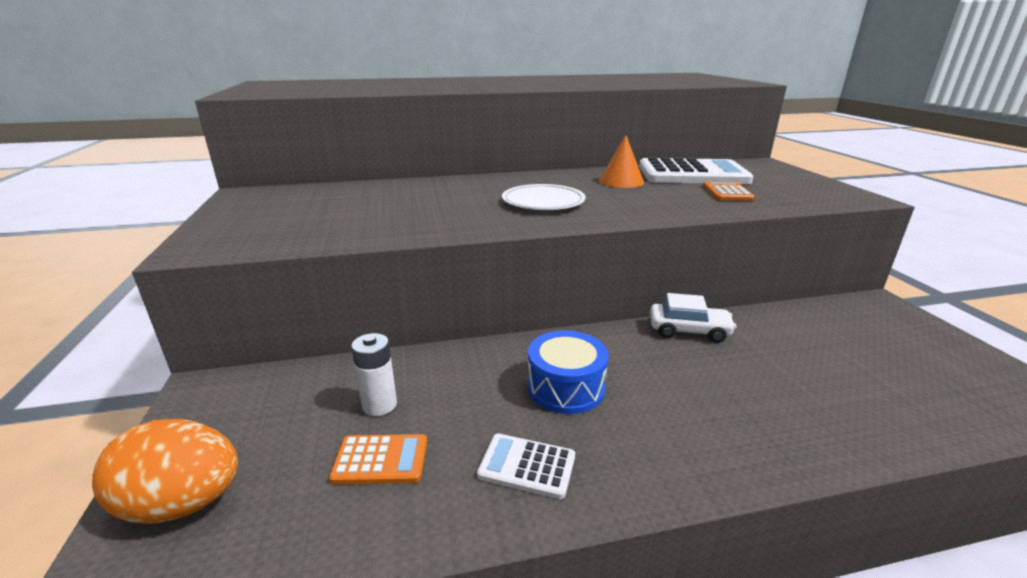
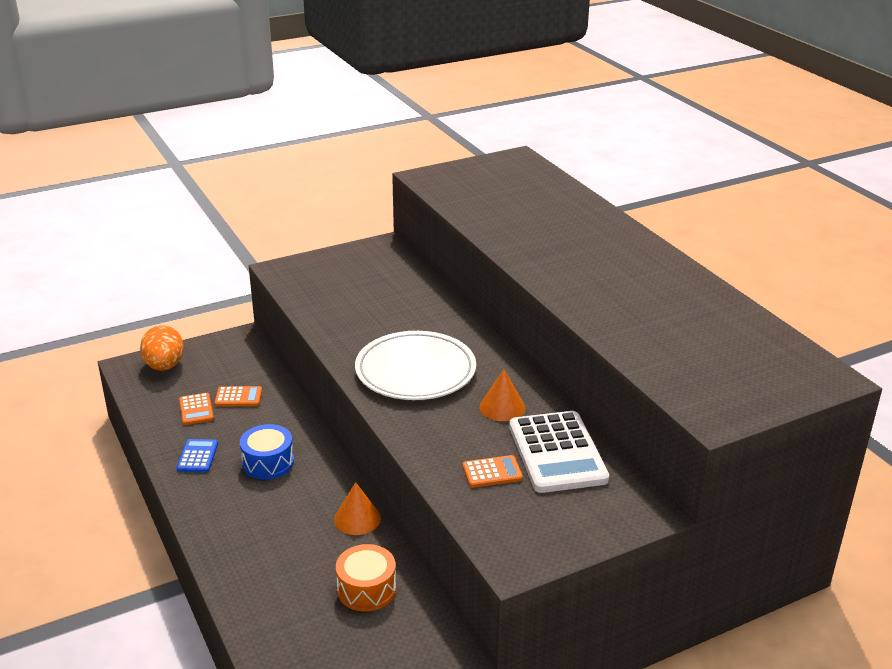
camera: 75 degrees right, 5 degrees up
(379, 405) = (238, 397): white battery -> orange calculator
(527, 466) = (197, 456): white calculator -> blue calculator
(543, 202) = (415, 371): white plate -> white plate, size x1.68
(688, 331) = (357, 519): white car -> orange cone
(809, 337) = (366, 589): none -> orange drum

